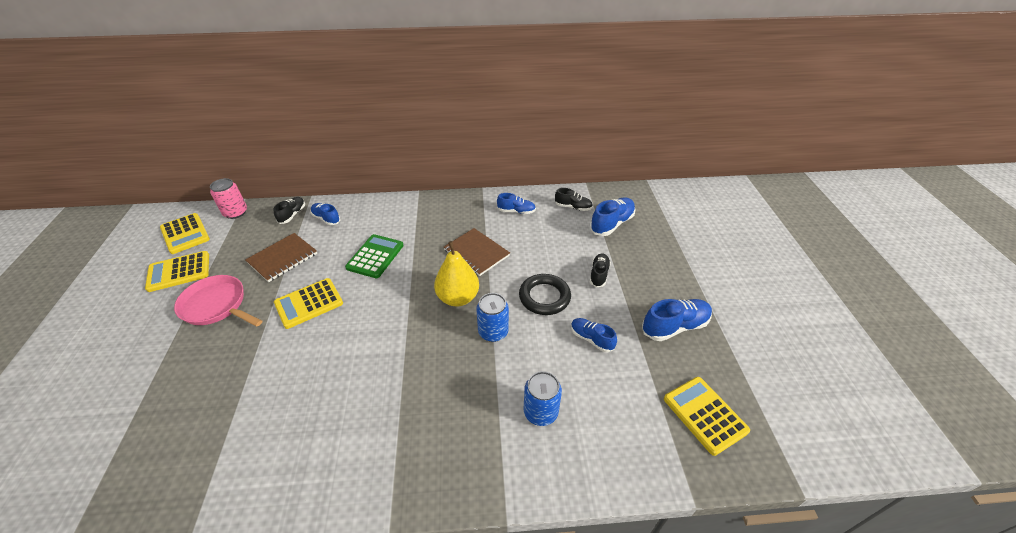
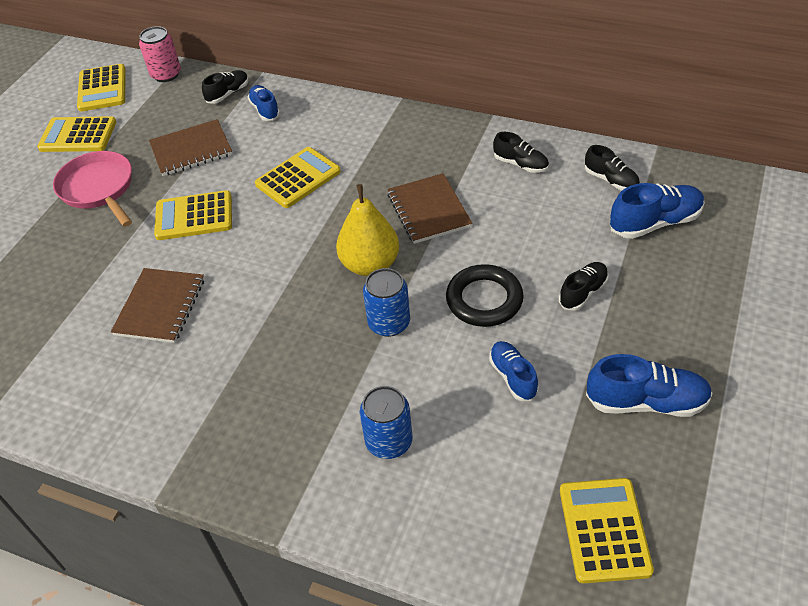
camera: 30 degrees right, 5 degrees up
(314, 377) = (160, 307): none -> brown notebook
(375, 256) = (298, 178): green calculator -> yellow calculator
(516, 211) = (520, 164): blue shoe -> black shoe

